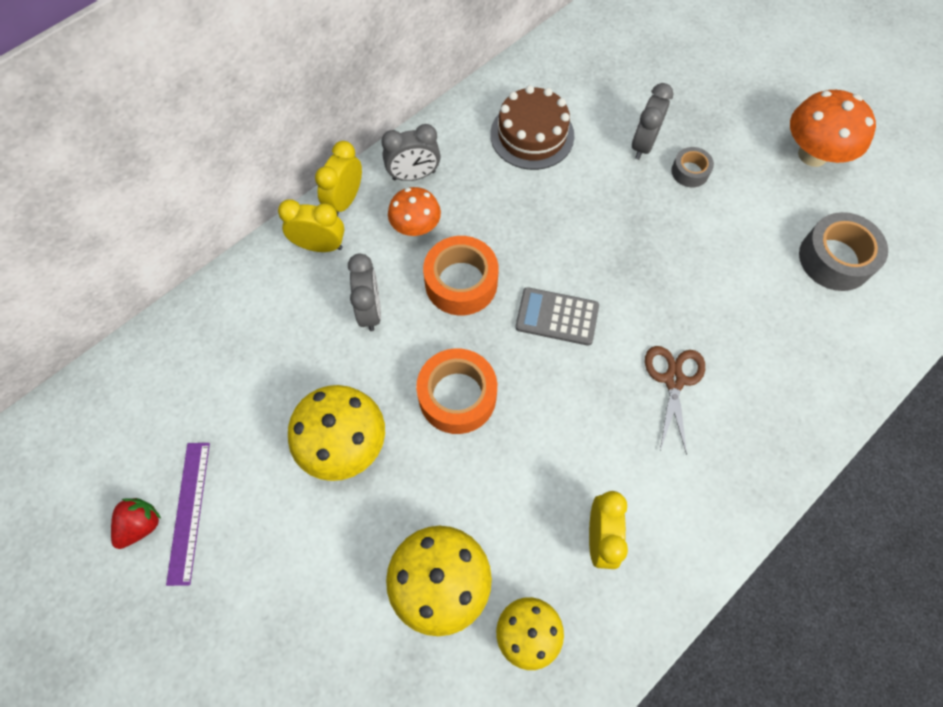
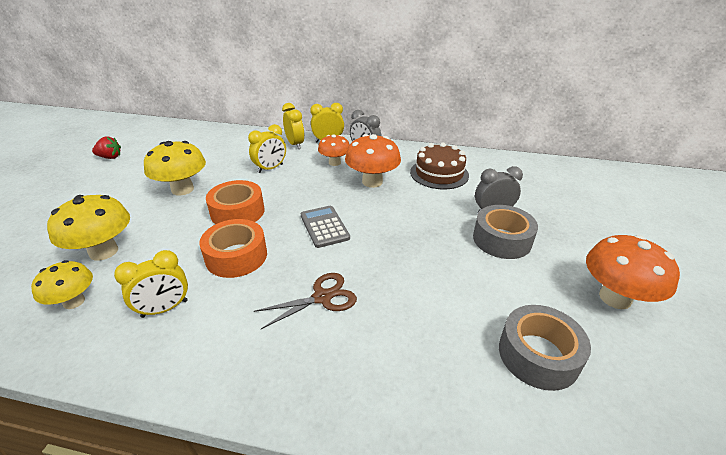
camera: 55 degrees right, 30 degrees down
(189, 511) = (122, 165): purple ruler -> none
(370, 310) = (270, 168): grey clock -> yellow clock
(461, 282) = (314, 187): orange tape -> orange tape (236, 256)
(497, 214) = (372, 182): none -> orange mushroom
(690, 172) = (502, 240): grey tape -> grey tape, size x1.81

